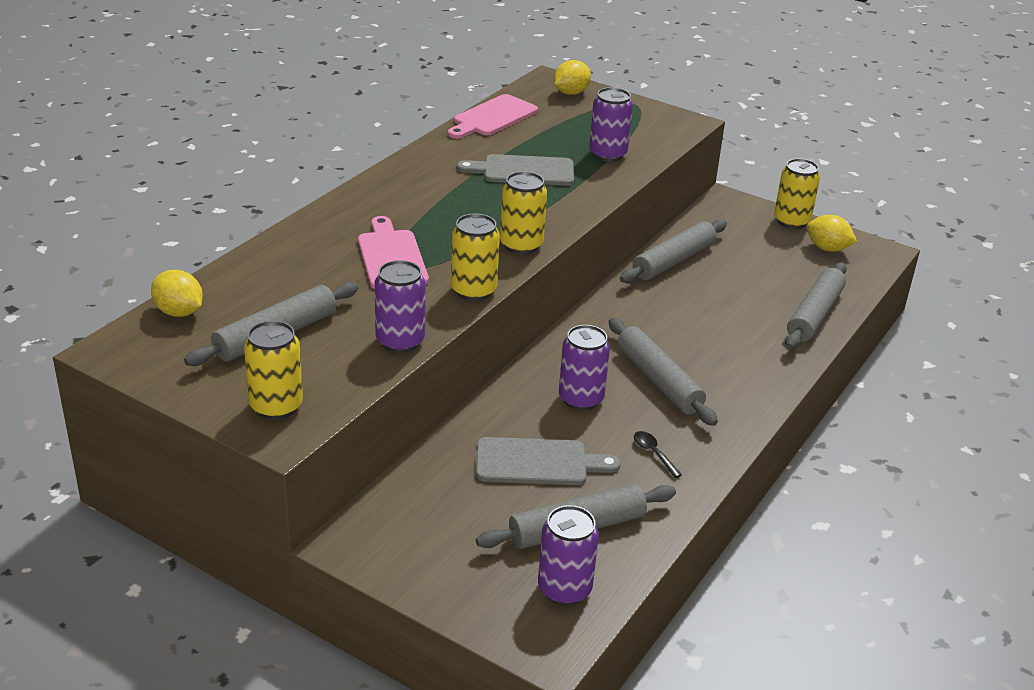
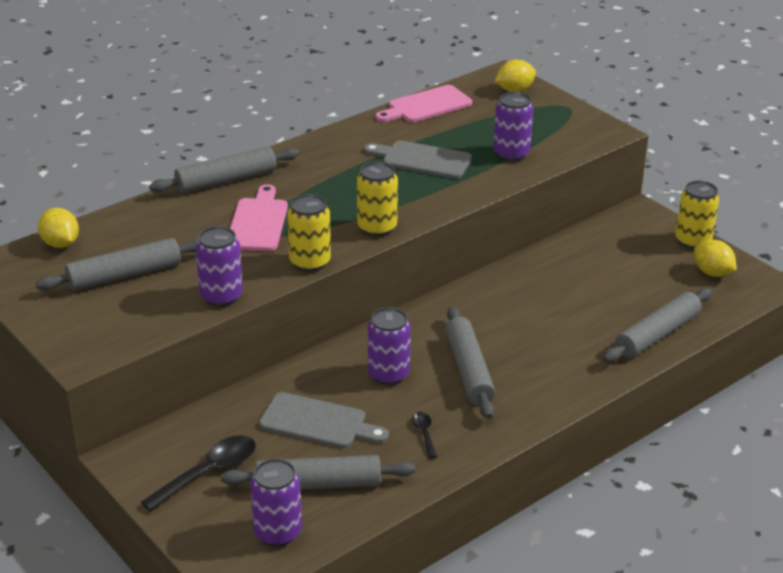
camera: 20 degrees right, 0 degrees up
(276, 406) = (91, 334): yellow can -> none
(452, 540) = (209, 472): none -> black spoon
(673, 261) = (551, 262): grey rolling pin -> grey rolling pin (226, 180)

